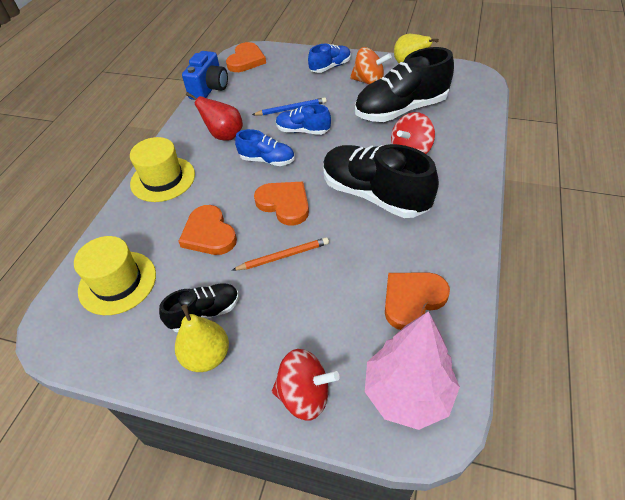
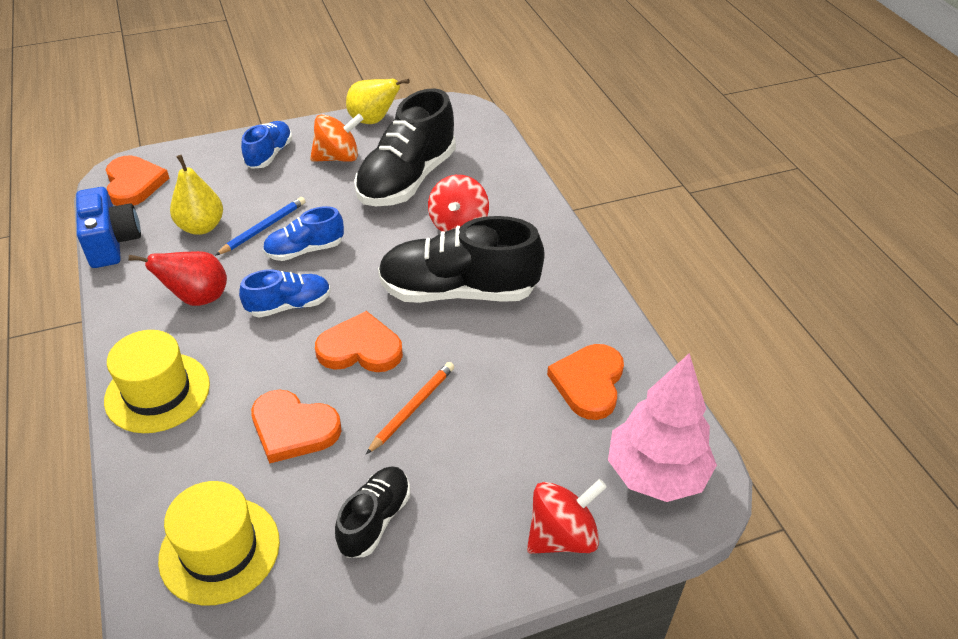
camera: 40 degrees left, 5 degrees down
(207, 356) = (421, 563): yellow pear -> yellow pear (201, 227)

